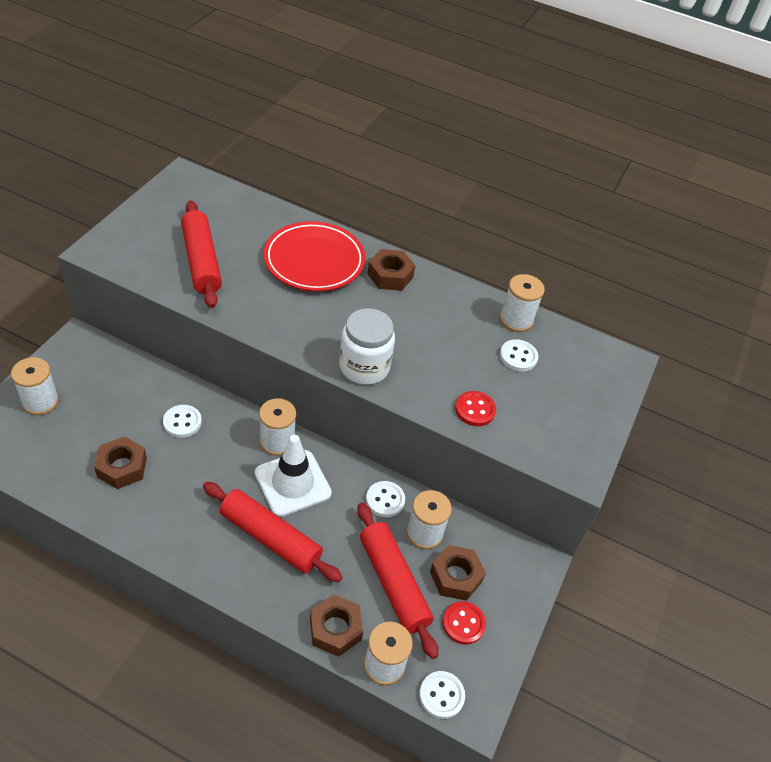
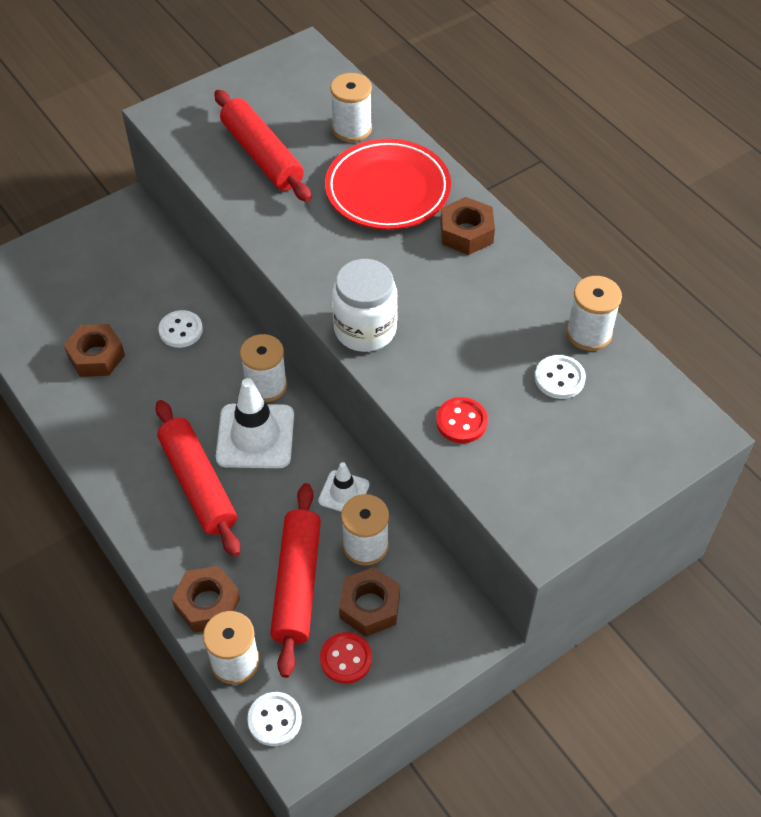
camera: 35 degrees right, 5 degrees up
(40, 401) = (58, 262): white spool -> white spool (352, 129)
(201, 261) = (262, 156): red rolling pin -> red rolling pin turned 45 degrees counterclockwise
(385, 500) = (344, 492): white button -> white traffic cone

